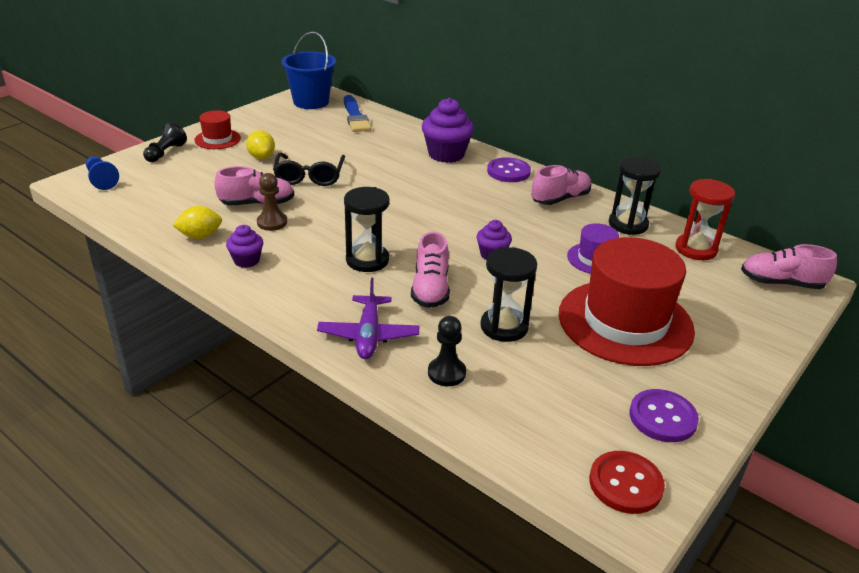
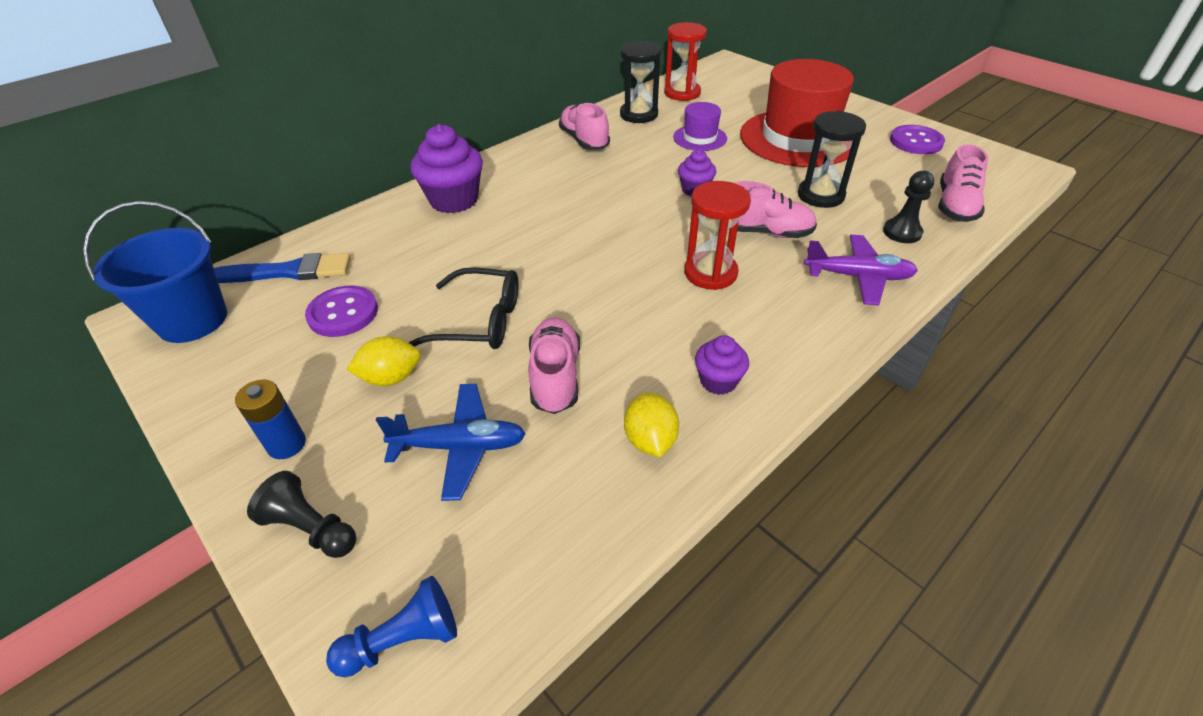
camera: 80 degrees left, 10 degrees up
(207, 181) = (460, 447): none -> blue plane
(217, 139) = (287, 444): red hat -> blue battery
(272, 222) = (614, 358): brown pawn -> none
(367, 260) = (710, 273): black hourglass -> red hourglass
(508, 172) = (514, 163): purple button -> purple button (343, 313)
(625, 484) = (996, 166): red button -> none
(781, 283) = (731, 72): pink shoe -> pink shoe (955, 206)

